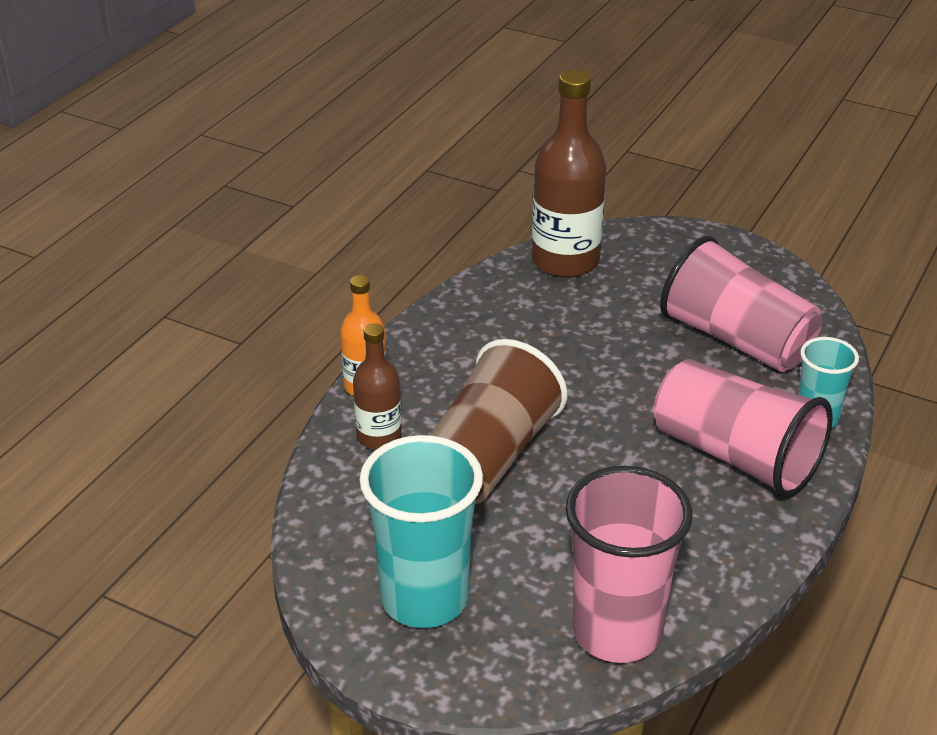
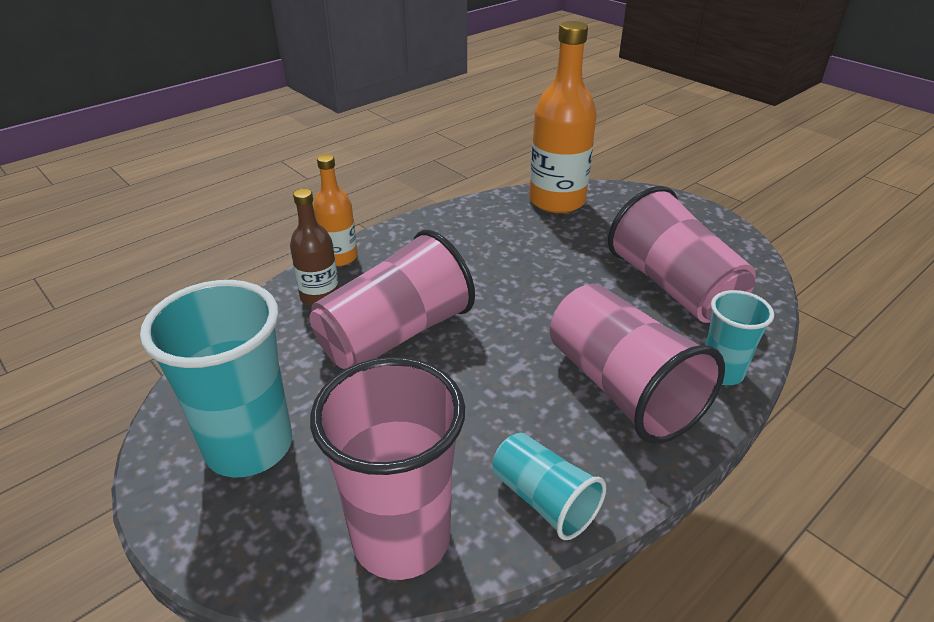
camera: 20 degrees right, 0 degrees up
(489, 458) = (395, 335): brown cup -> pink cup
(565, 261) = (557, 201): brown bottle -> orange bottle
(717, 569) = (544, 500): none -> turquoise cup

